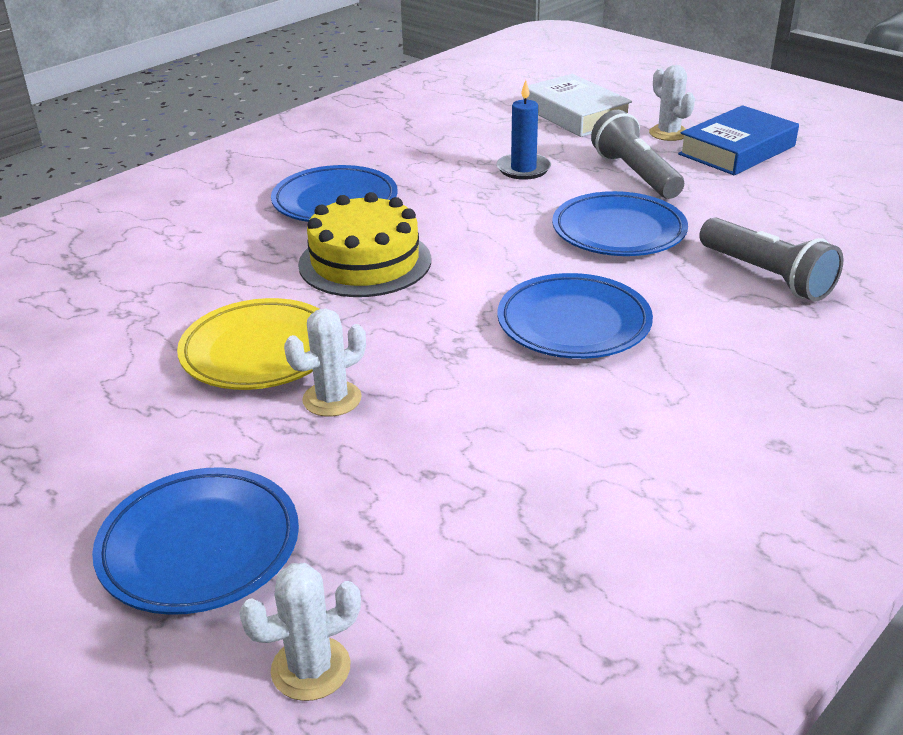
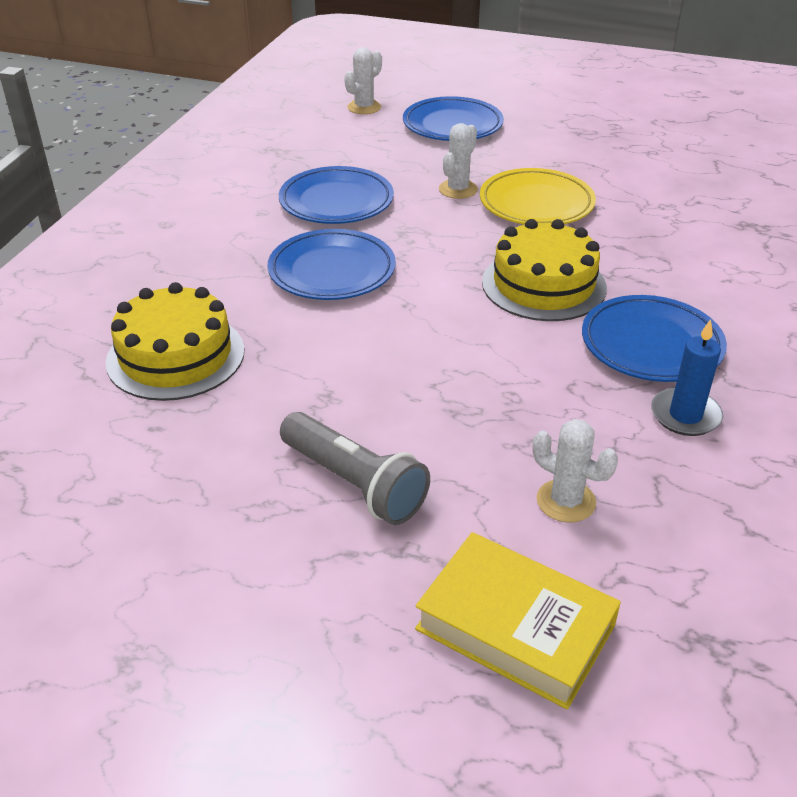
camera: 155 degrees right, 5 degrees up
(523, 169) = (499, 455): blue candle -> blue candle (685, 415)
(575, 114) = (515, 627): white book -> yellow book
(618, 231) = (336, 378): blue plate -> blue plate (336, 201)
(668, 133) = (341, 610): white cactus -> white cactus (566, 501)
(737, 150) = (225, 589): blue book -> none
(766, 276) = (176, 356): grey flashlight -> yellow cake

